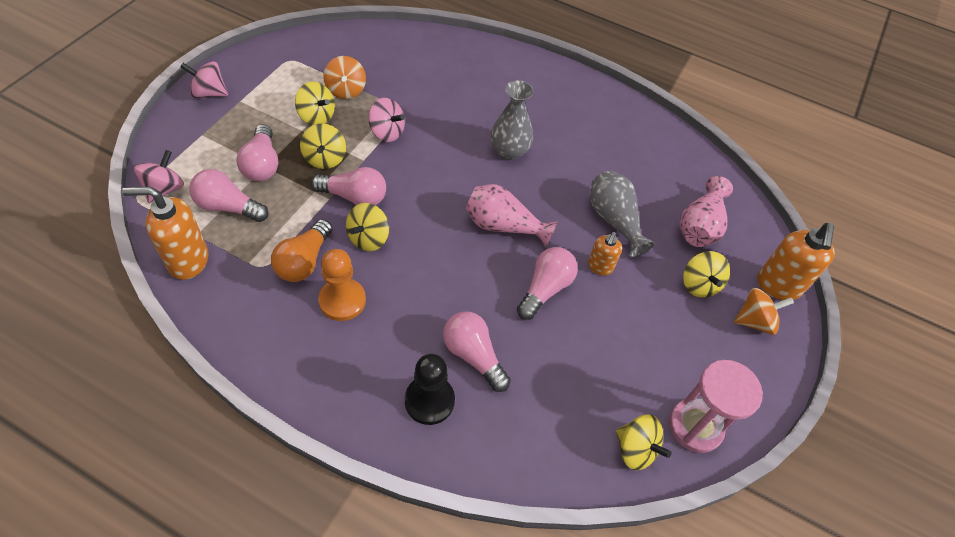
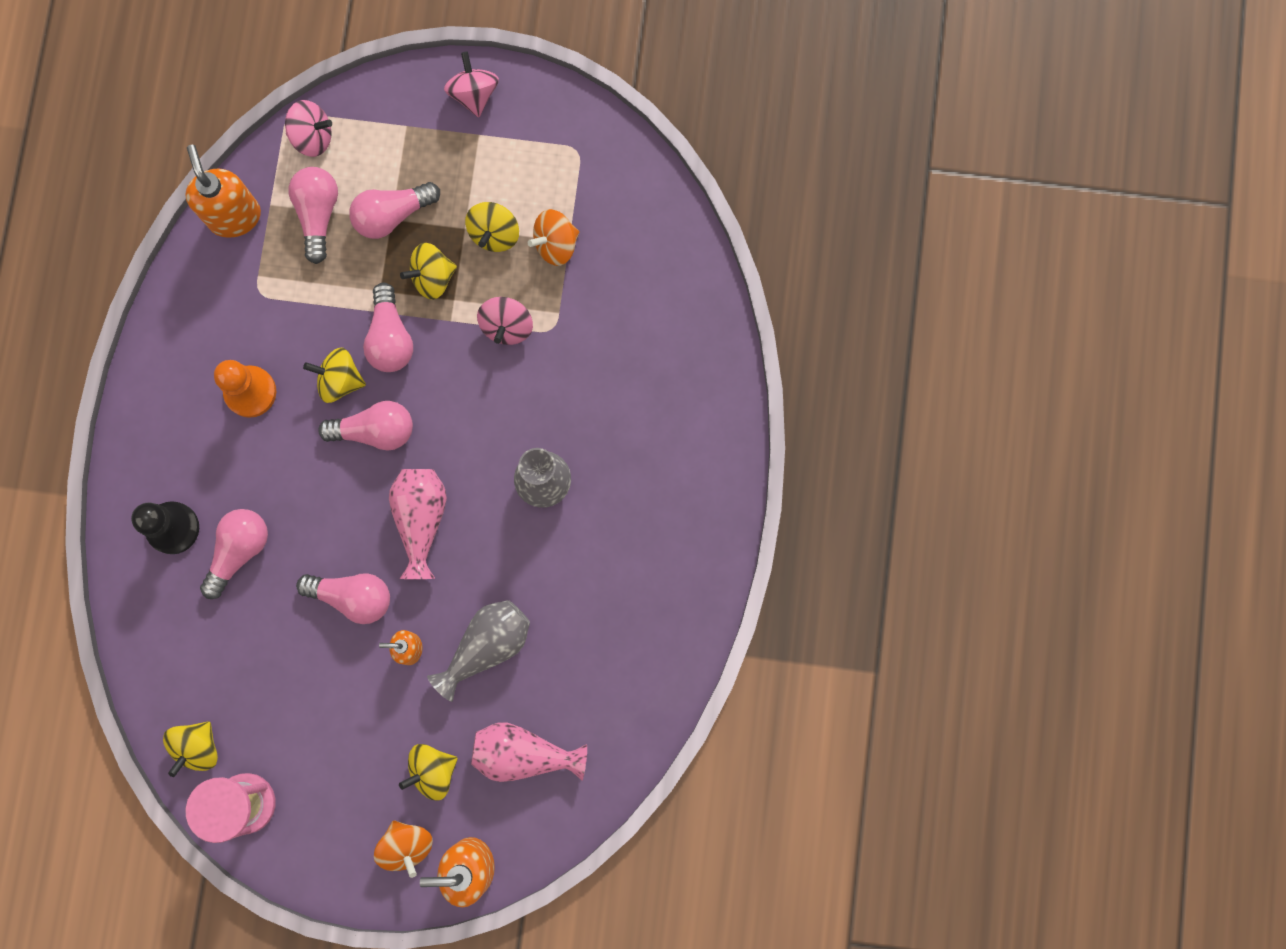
camera: 75 degrees right, 25 degrees up
(304, 261) = (282, 329): orange light bulb -> none
(420, 230) = (375, 430): none -> pink light bulb

